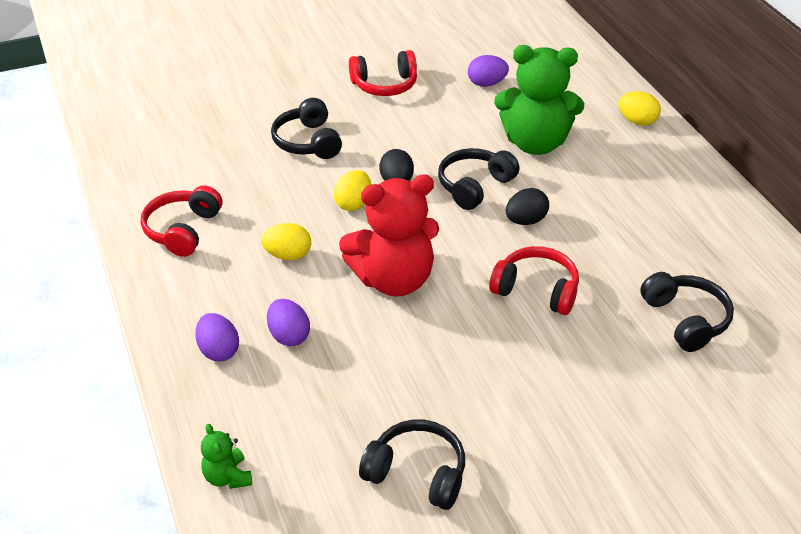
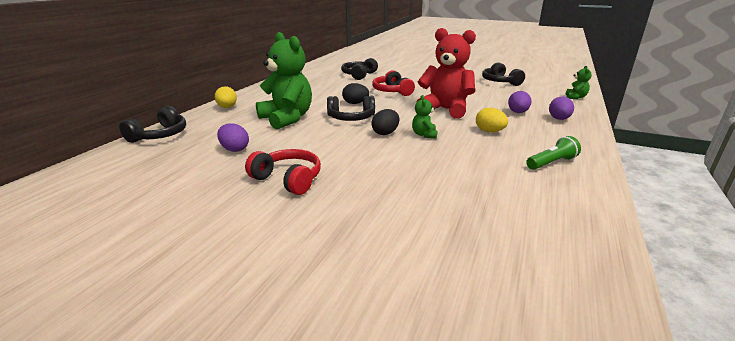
camera: 135 degrees left, 15 degrees down
(183, 230) = (551, 163): red headphones -> green flashlight
(308, 142) = (405, 171): black headphones -> black headphones (160, 135)
(353, 204) = (424, 135): yellow egg -> green teddy bear

